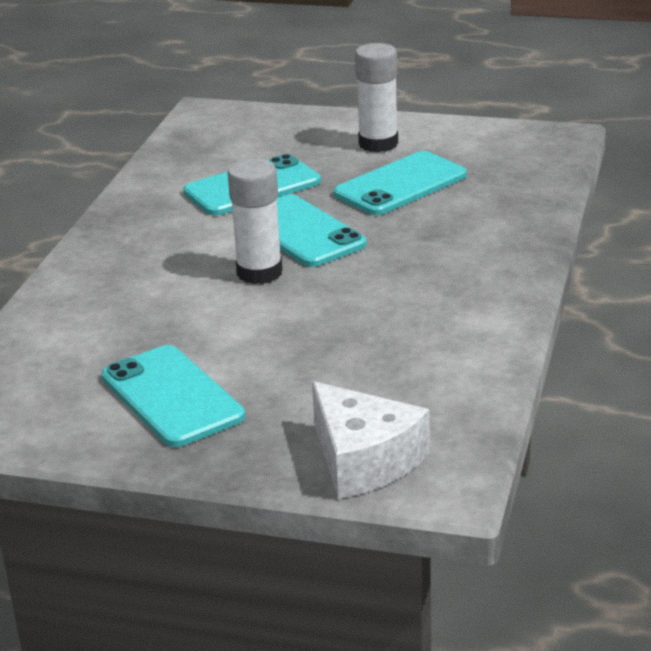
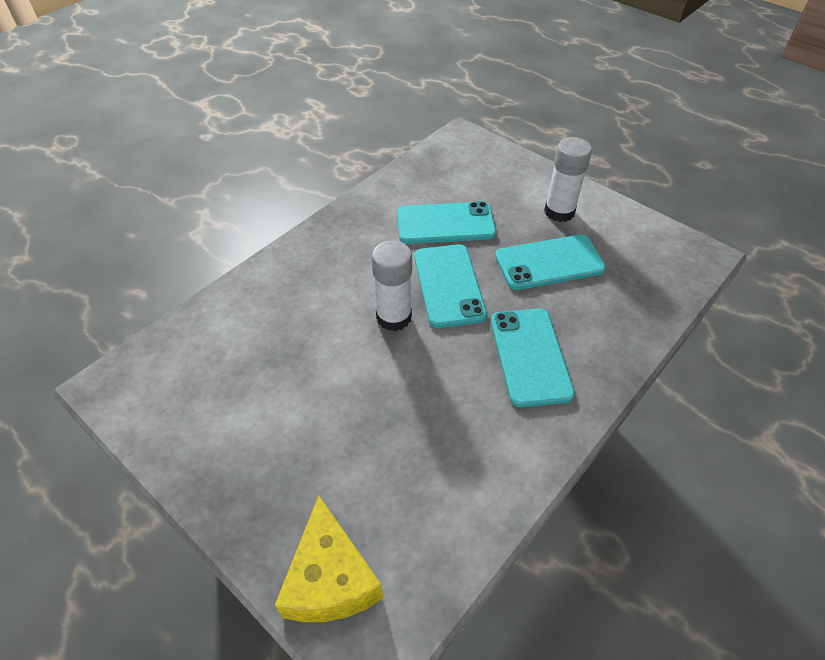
camera: 25 degrees right, 20 degrees up
(171, 397) = (251, 428): turquoise phone -> turquoise phone (530, 356)
(364, 460) = (330, 579): white cheese -> yellow cheese

